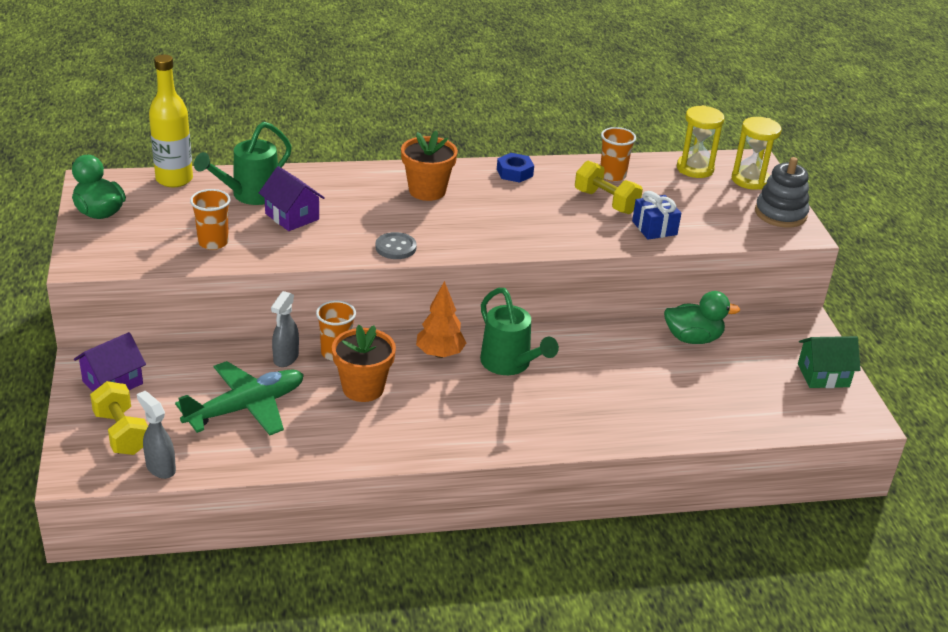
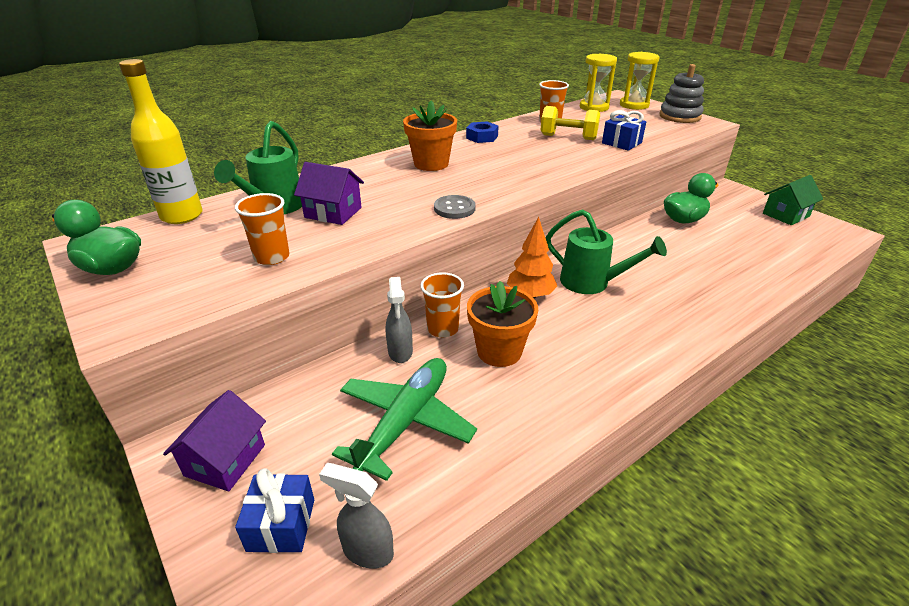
camera: 25 degrees left, 0 degrees up
(122, 433) = (281, 525): yellow dumbbell -> blue gift

